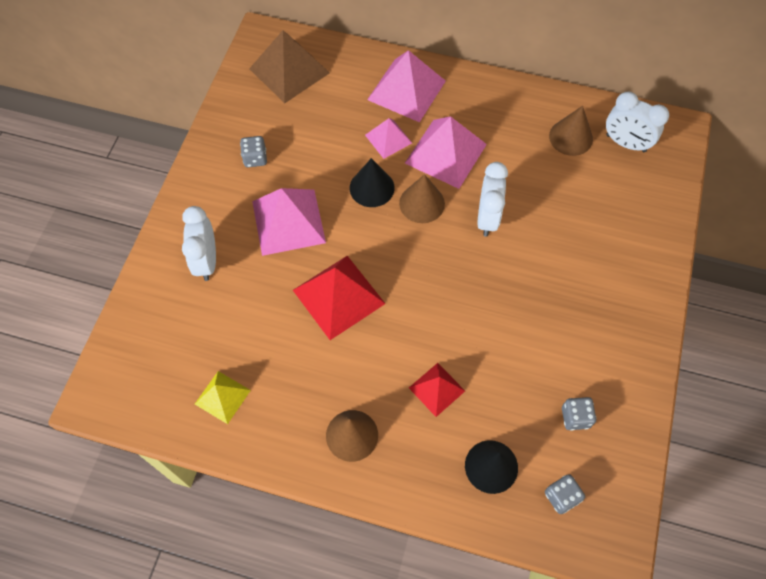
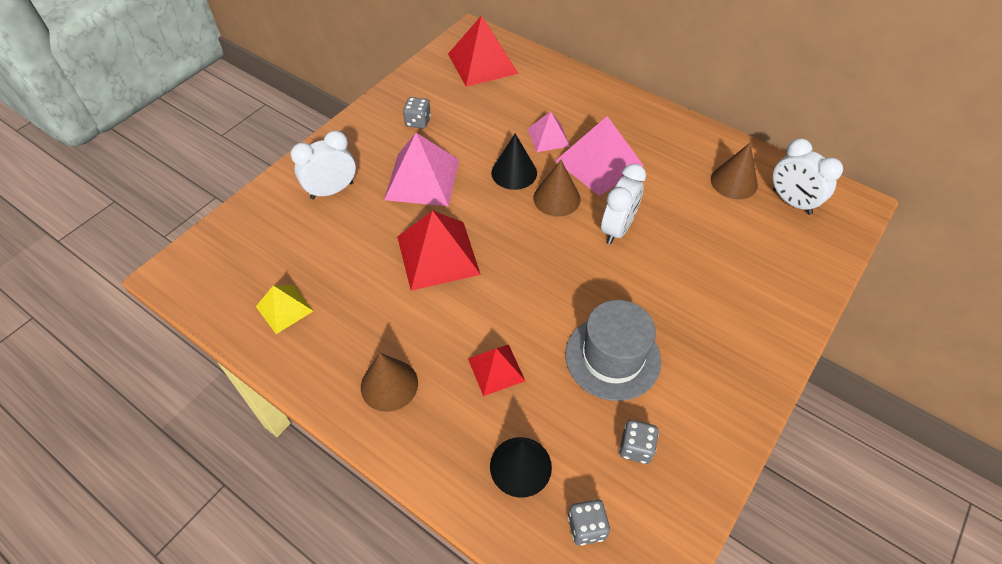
camera: 20 degrees right, 10 degrees down
(207, 261) = (332, 190): white clock -> white clock turned 45 degrees clockwise
(289, 71) = (482, 63): brown pyramid -> red pyramid
(406, 90) = (584, 103): pink pyramid -> none
(528, 344) = (612, 357): none -> grey hat

